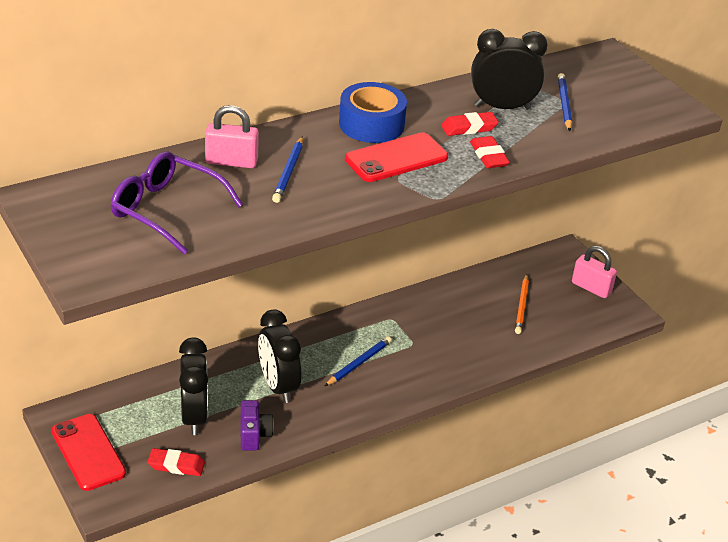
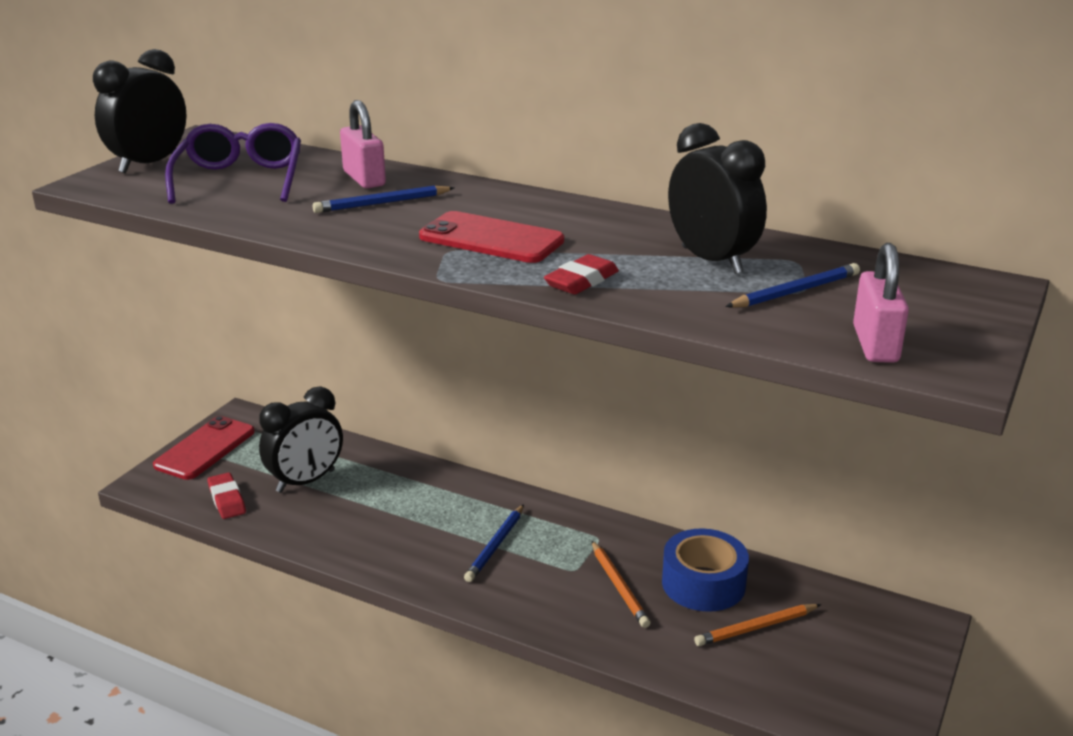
camera: 60 degrees right, 10 degrees down
(254, 435) = (311, 525): purple camera -> none
(278, 386) = (401, 510): black clock -> black clock (149, 164)
(359, 363) = (495, 546): blue pencil -> blue pencil turned 105 degrees clockwise
(371, 124) = (542, 211): blue tape -> blue tape (703, 583)
(444, 335) = (619, 586): none -> orange pencil
(469, 128) = (627, 255): red eraser -> none
(591, 288) = (883, 677): pink padlock -> pink padlock (875, 344)

